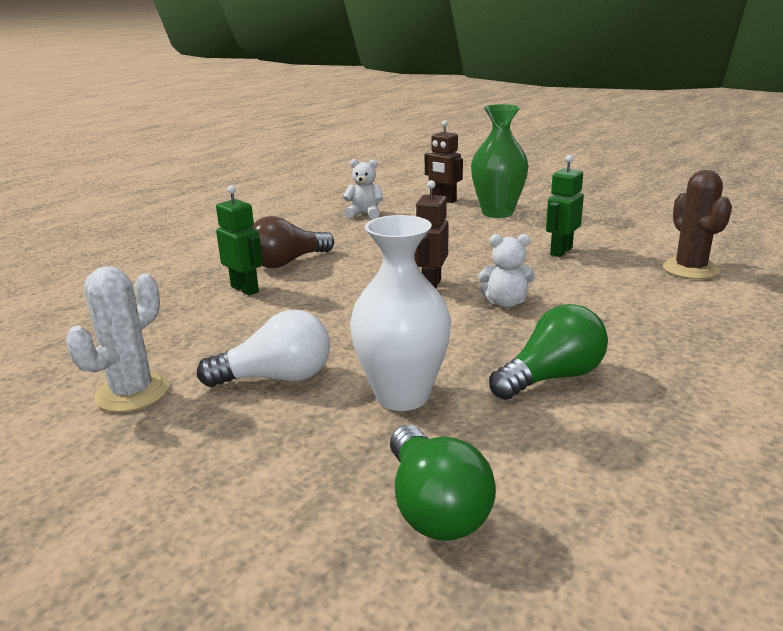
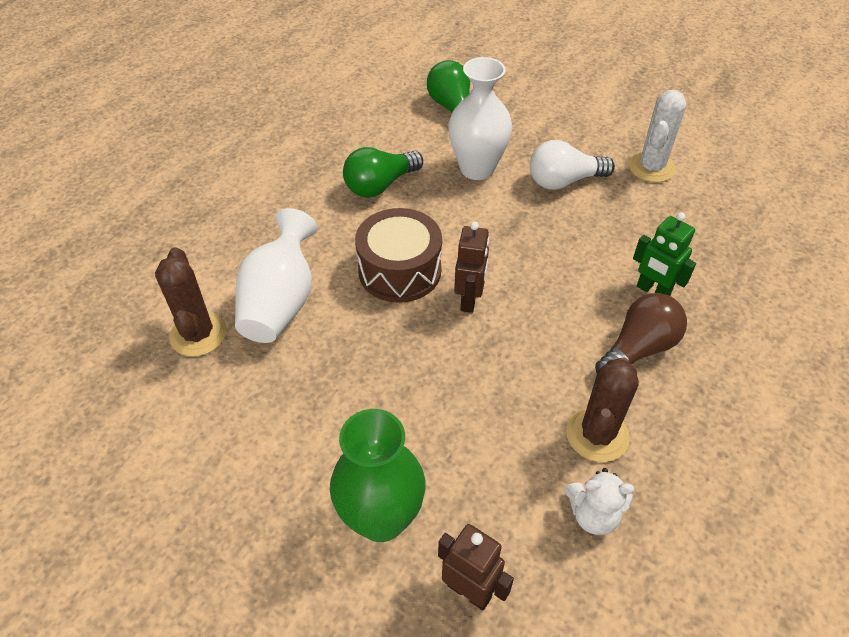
camera: 175 degrees right, 25 degrees up
(346, 233) = (597, 434): none -> brown cactus
(505, 303) = (399, 270): white teddy bear -> brown drum
(560, 251) = (321, 377): green robot -> none
(624, 285) = (280, 302): none -> white vase

